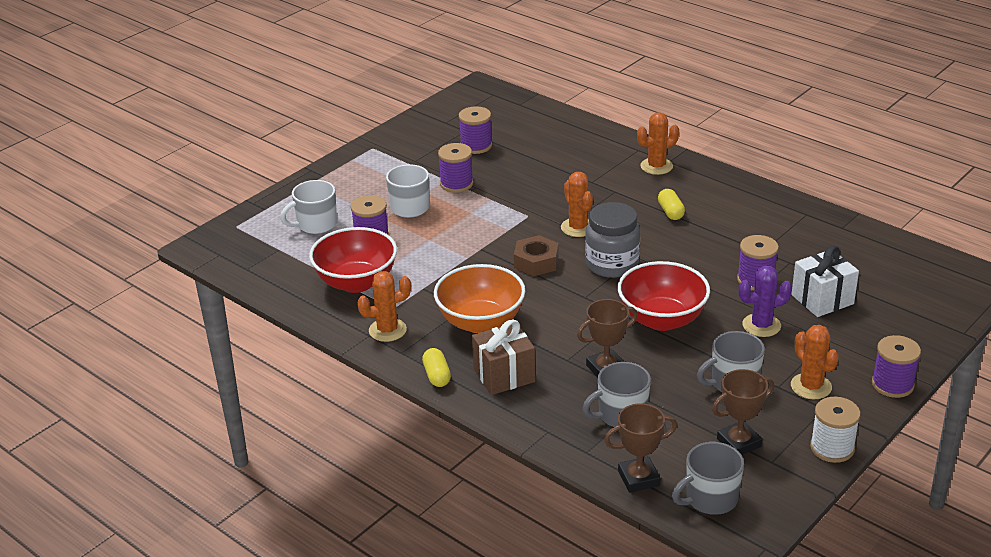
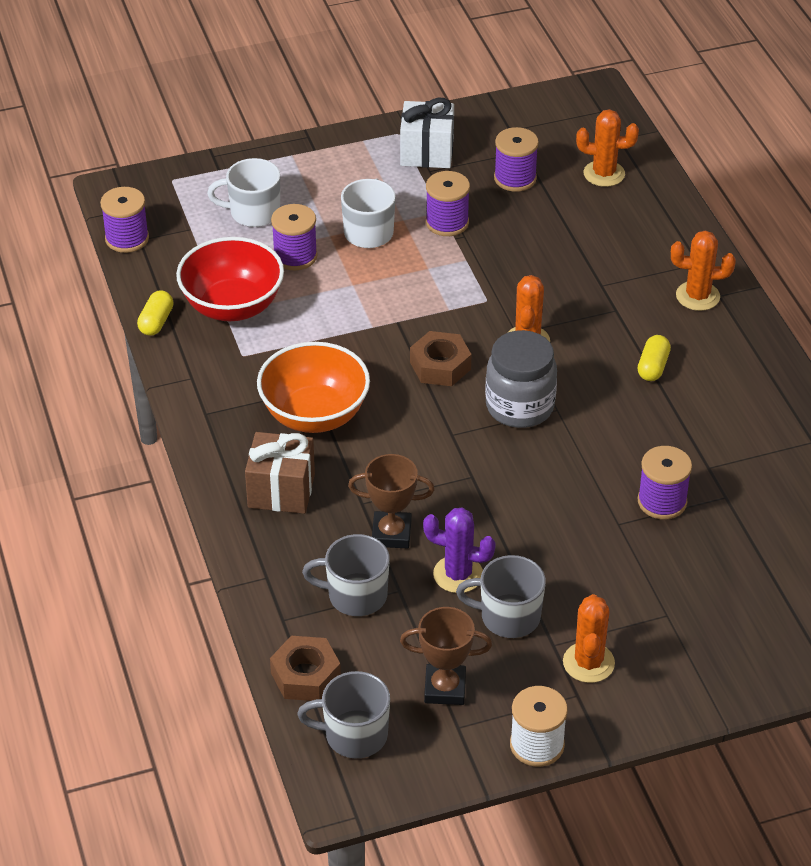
camera: 30 degrees right, 10 degrees up
(387, 330) = (213, 380): orange cactus -> orange cactus (604, 174)
(437, 376) = (215, 459): yellow capsule -> yellow capsule (156, 322)
(638, 478) = (305, 675): brown trophy -> brown nut
(662, 319) = (507, 502): red bowl -> none
(761, 325) = (610, 562): purple cactus -> purple cactus (458, 574)
(822, 299) = (713, 562): white gift -> white gift (427, 152)
(892, 384) = (682, 706): purple spool -> purple spool (127, 238)

